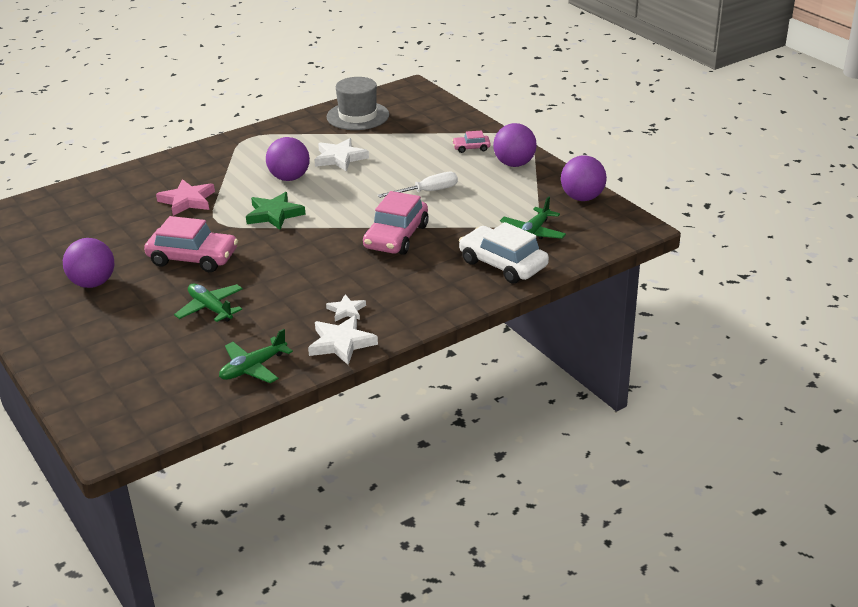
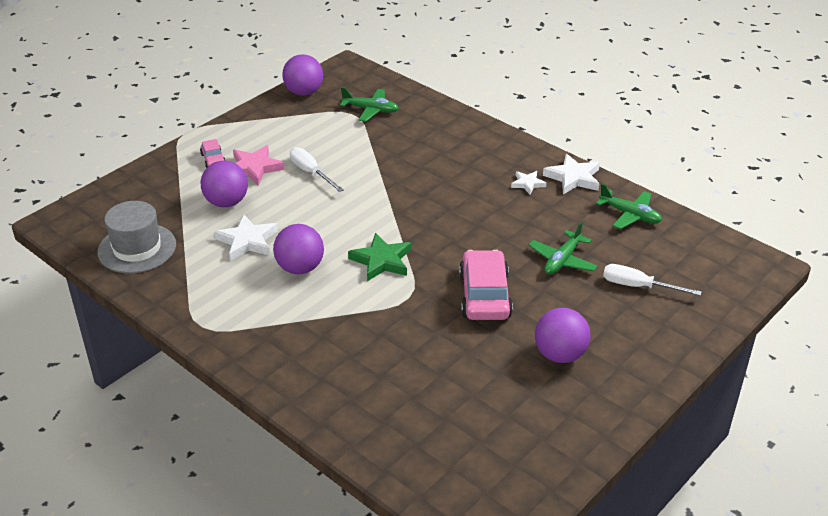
camera: 105 degrees left, 5 degrees up
(142, 345) = (638, 286): none -> white screwdriver
(187, 201) = (370, 334): pink star -> pink star (254, 168)
(396, 237) = (400, 177): pink car -> none
(503, 264) = (425, 119): white car -> none
(514, 164) = (245, 132): purple ball -> purple ball (226, 202)

